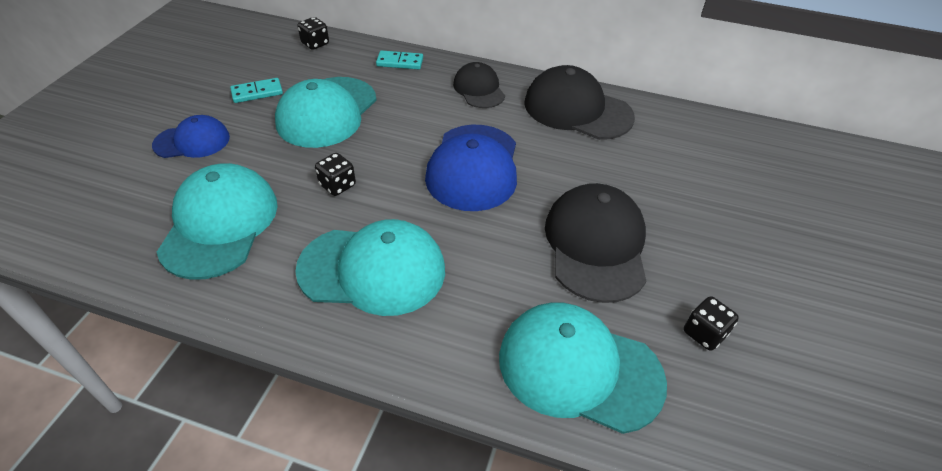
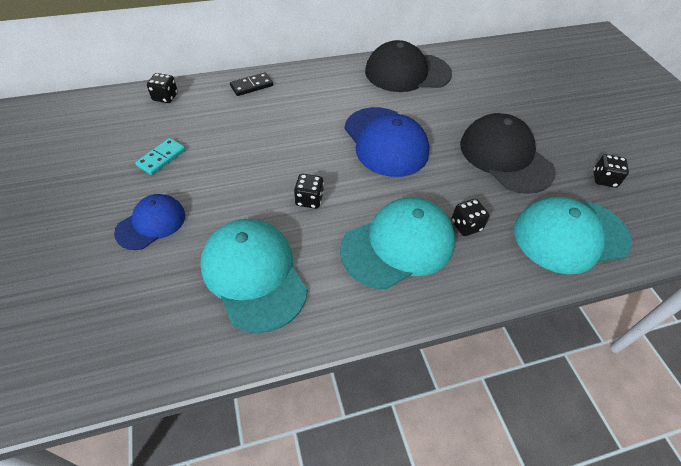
camera: 35 degrees left, 5 degrees up
(327, 112) = (238, 148): turquoise cap -> none
(400, 62) = (251, 86): turquoise domino -> black domino
(465, 290) = (466, 225): none -> black dice
(479, 89) = (330, 84): black cap -> none

